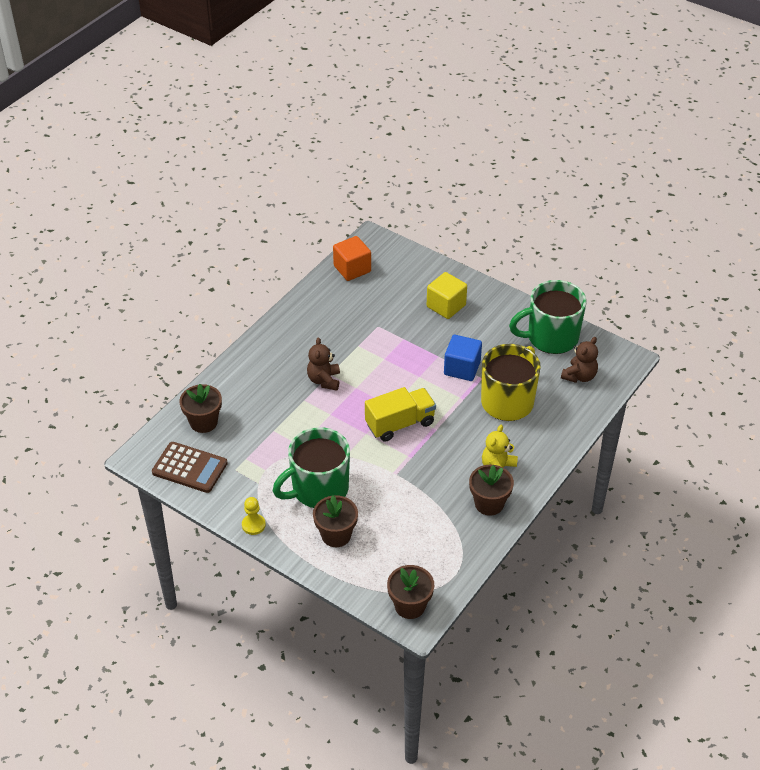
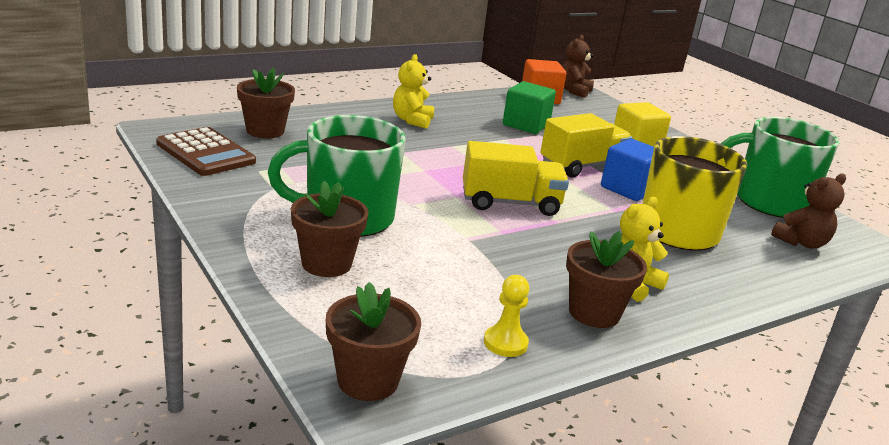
camera: 20 degrees right, 20 degrees down
(253, 525) = (223, 217): yellow pawn -> yellow pawn (505, 343)
(285, 354) = (412, 120): none -> yellow teddy bear
(324, 380) = (440, 147): brown teddy bear -> brown teddy bear (573, 91)
(362, 317) = (526, 125): none -> green cube
(422, 355) = (582, 166): none -> yellow truck

